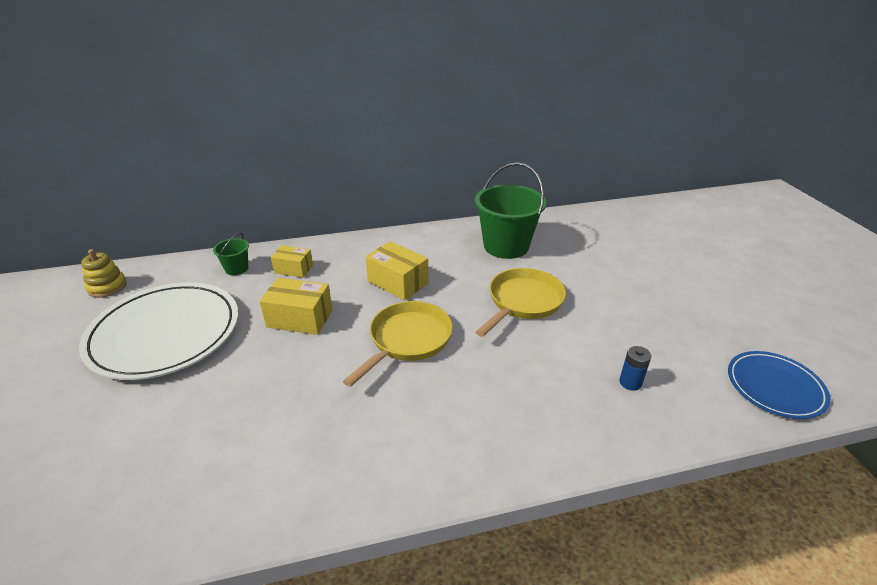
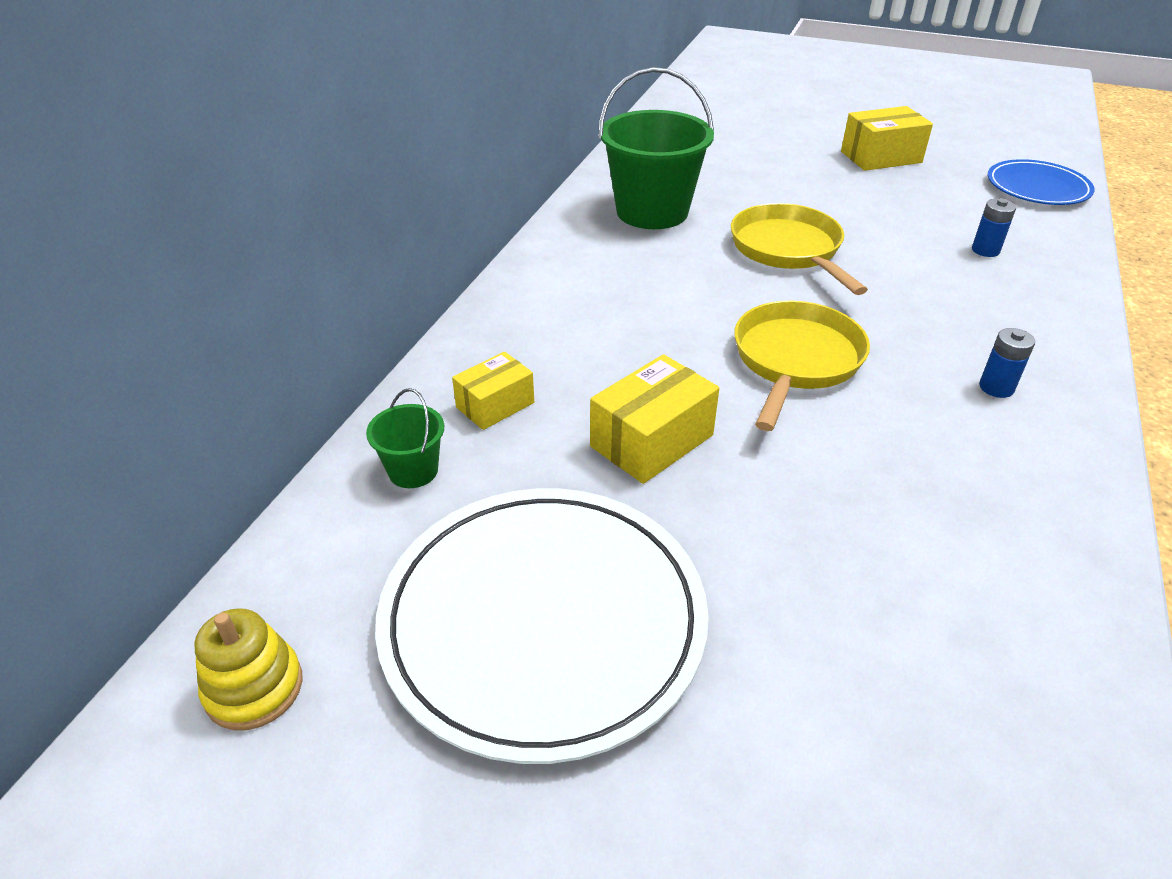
camera: 55 degrees left, 5 degrees up
(398, 282) = (647, 321): yellow box -> yellow box (881, 157)
(407, 340) = (795, 360): yellow pan -> yellow pan turned 45 degrees clockwise
(454, 429) = (996, 387): none -> blue battery

